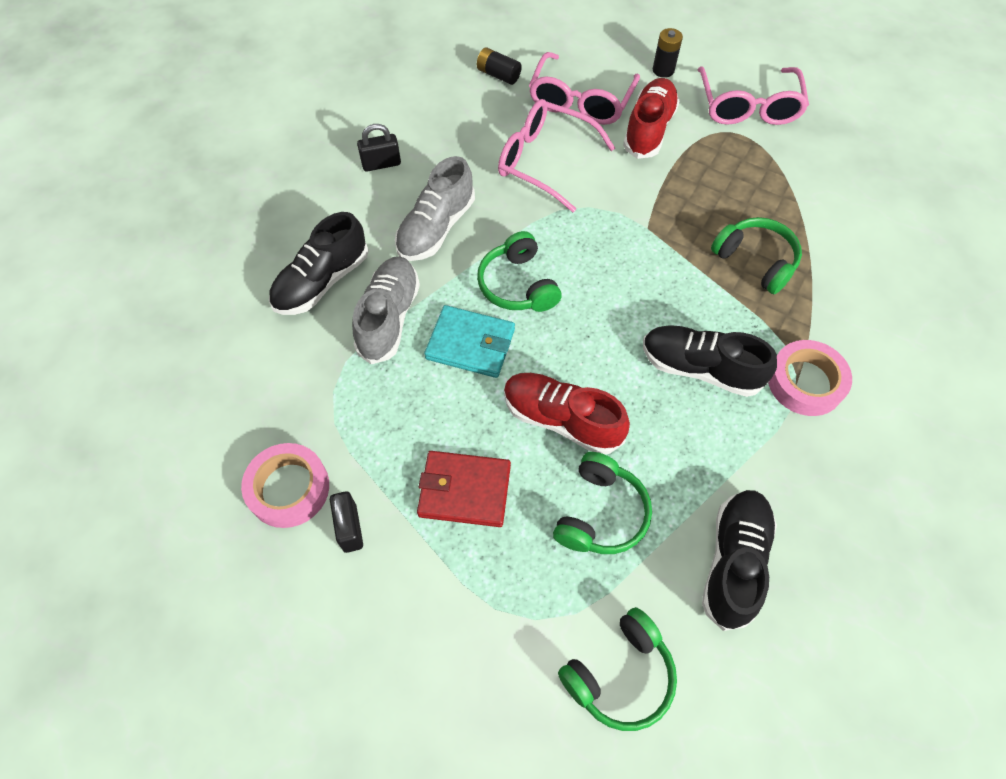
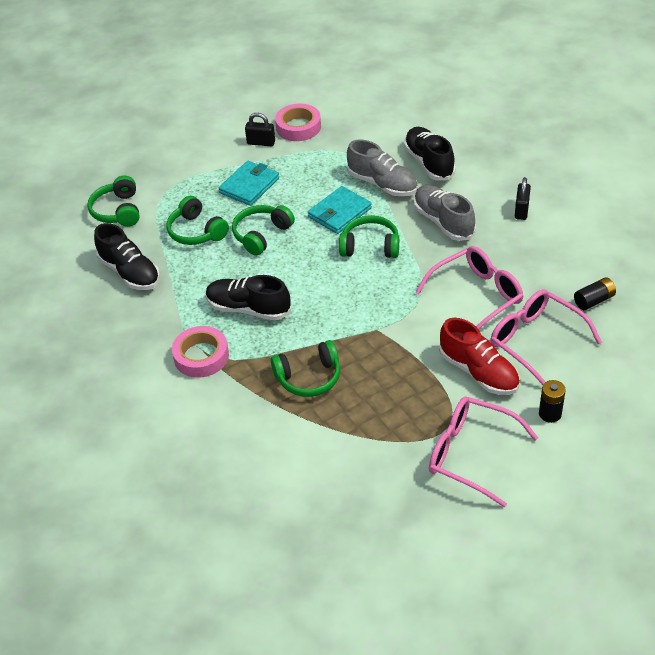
camera: 120 degrees right, 15 degrees down
(465, 490) = (249, 186): red wallet -> turquoise wallet
(561, 419) = (261, 235): red shoe -> green headphones
(700, 368) = (248, 309): black shoe -> black shoe turned 120 degrees counterclockwise

